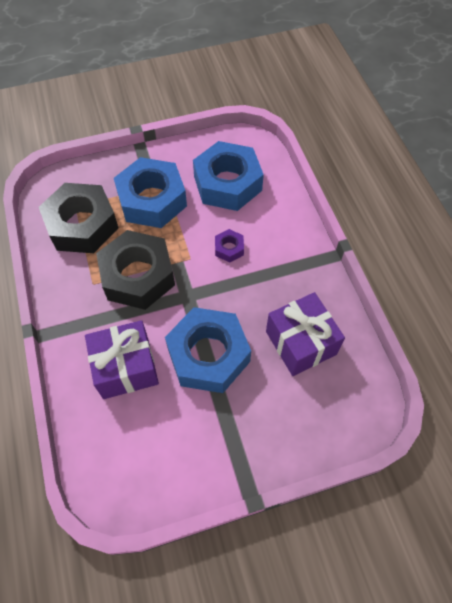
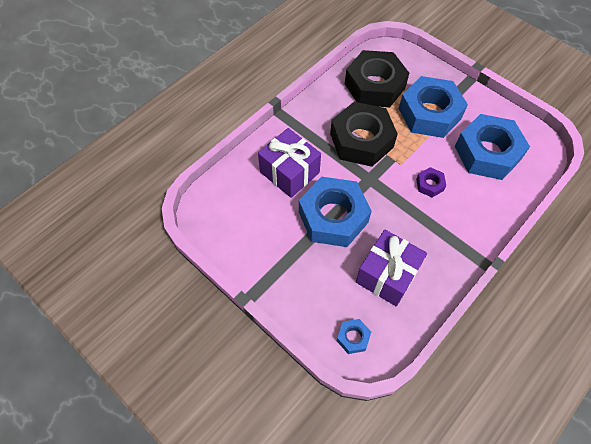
camera: 60 degrees right, 0 degrees up
(348, 413) = (353, 338): none -> blue nut

